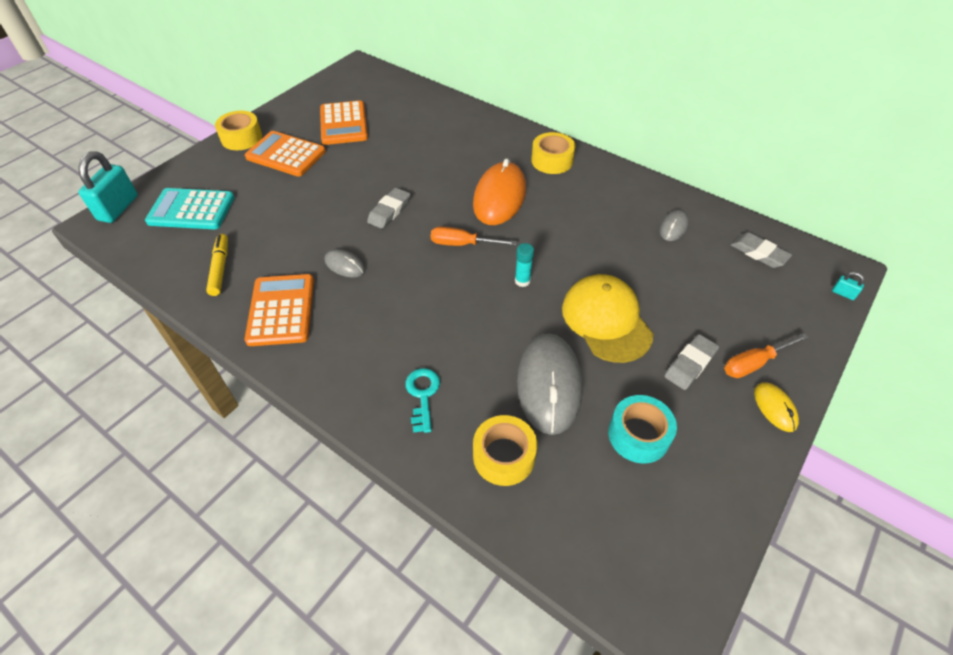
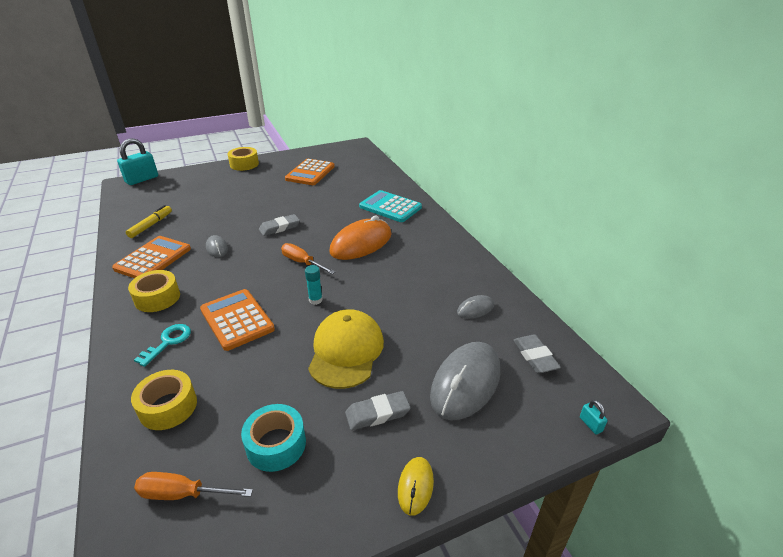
camera: 30 degrees right, 15 degrees down
(191, 210) = (174, 191): turquoise calculator -> turquoise calculator (390, 207)
(286, 155) = (257, 179): orange calculator -> orange calculator (237, 319)
(549, 384) = (254, 375): grey mouse -> grey mouse (465, 383)
(552, 161) = (425, 233): yellow tape -> yellow tape (157, 298)
(754, 363) = (435, 440): orange screwdriver -> orange screwdriver (182, 494)

